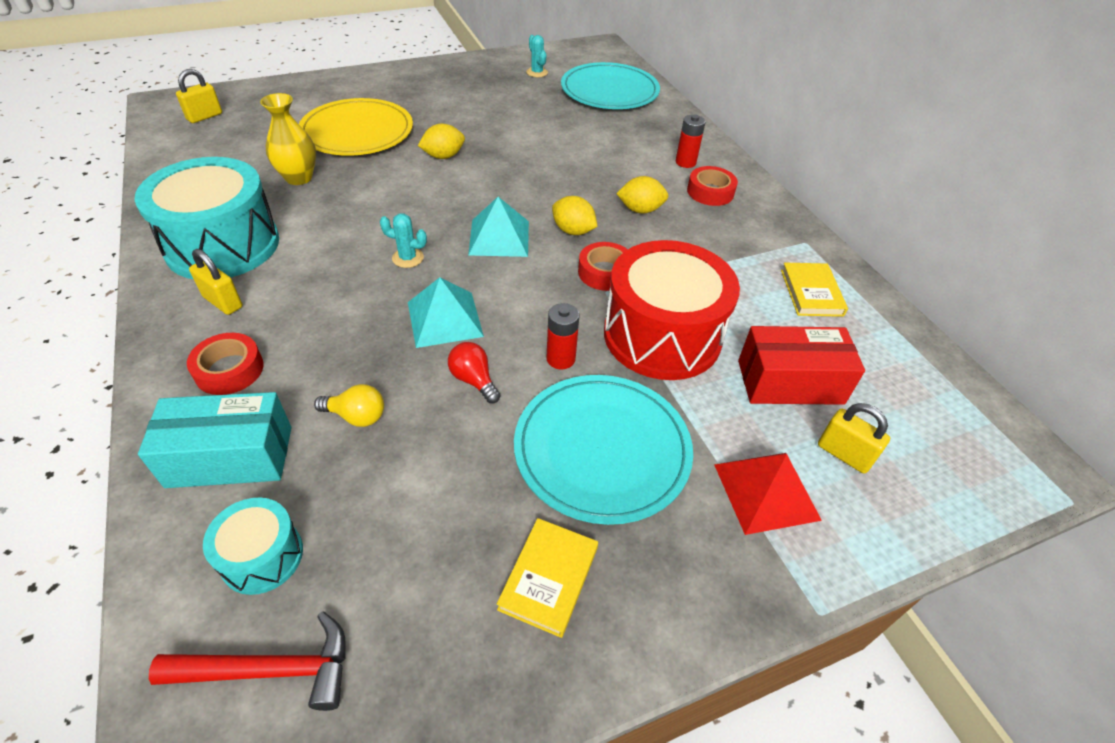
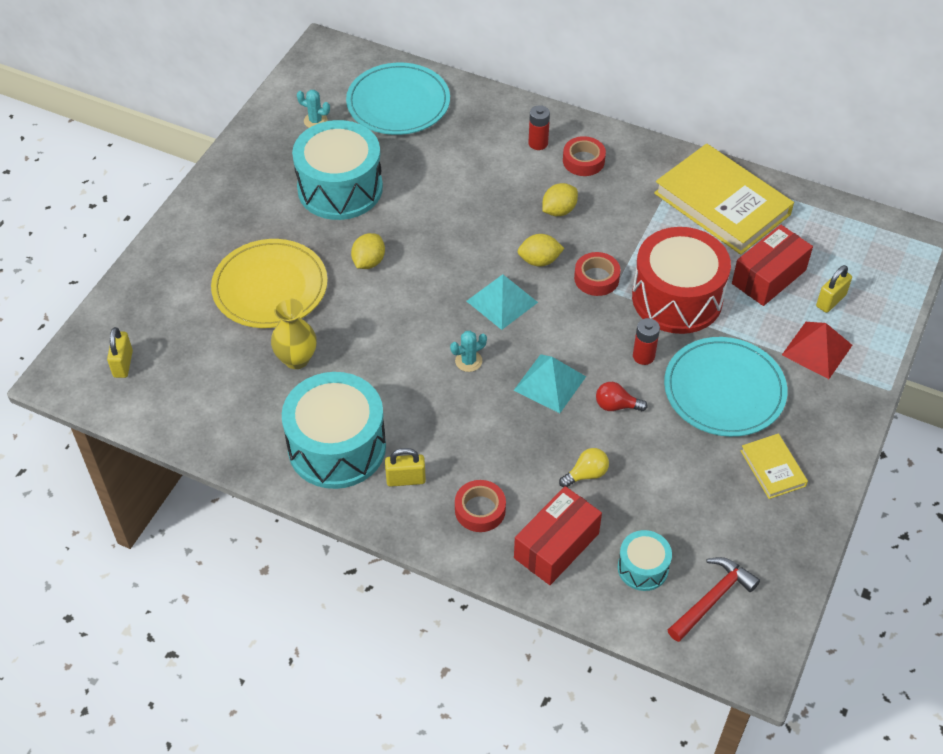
camera: 40 degrees left, 5 degrees up
(230, 456) = (556, 546): turquoise box -> red box
(494, 110) = (340, 188): none -> turquoise drum
(811, 293) = (722, 204): yellow book -> yellow book, size x2.14
(844, 454) = (831, 301): yellow padlock -> yellow padlock turned 45 degrees counterclockwise

